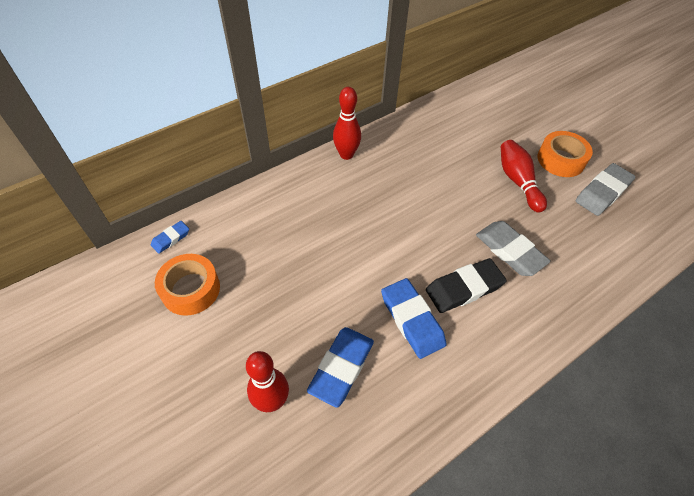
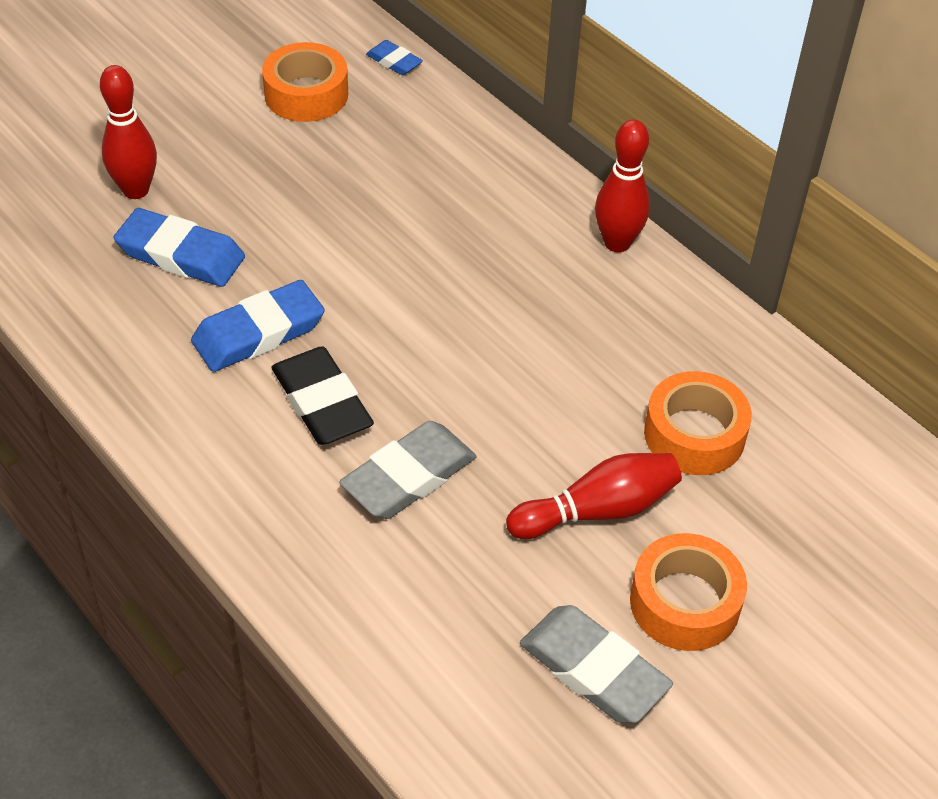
camera: 85 degrees right, 5 degrees down
(469, 144) = (694, 434): none -> orange tape

